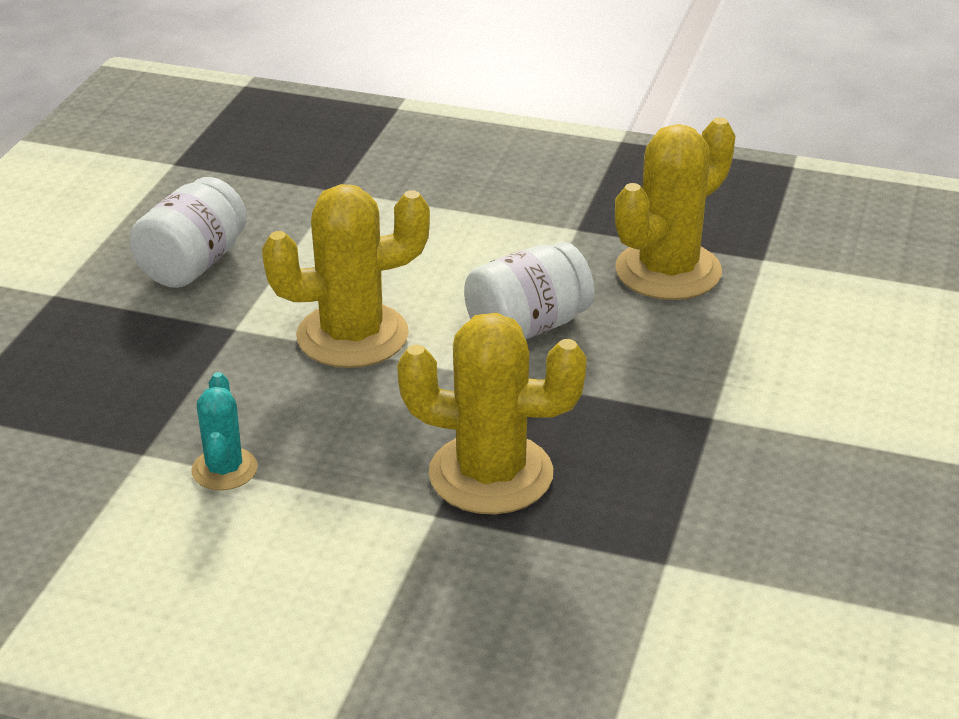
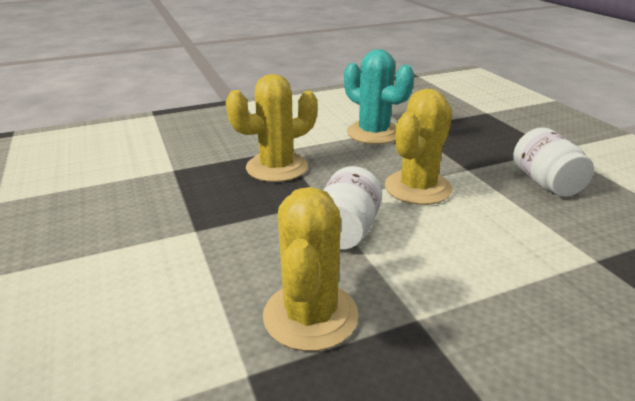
camera: 140 degrees right, 5 degrees down
(224, 469) = (374, 133): turquoise cactus -> turquoise cactus, size x1.89

